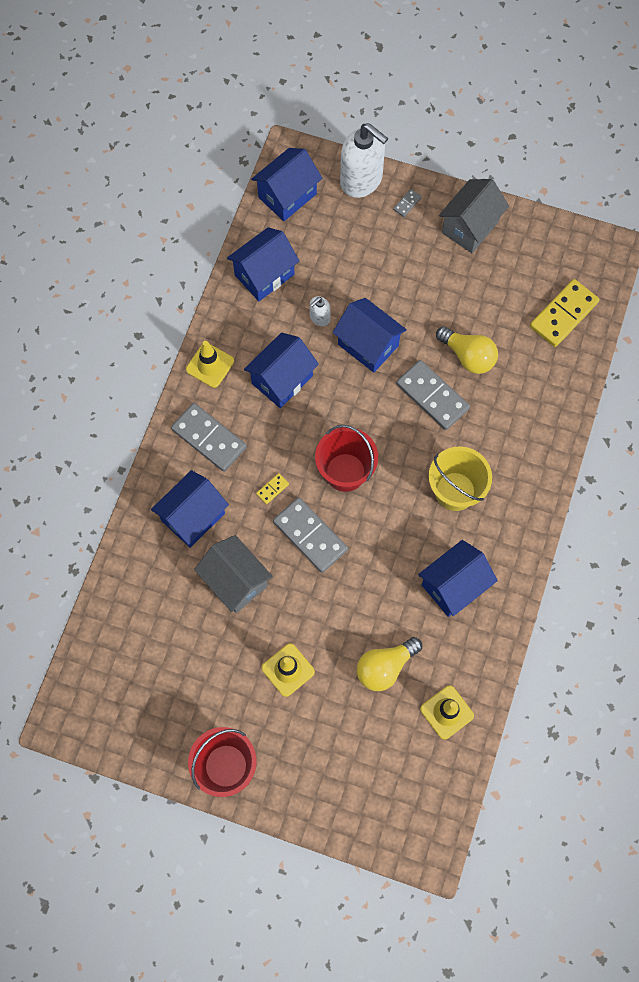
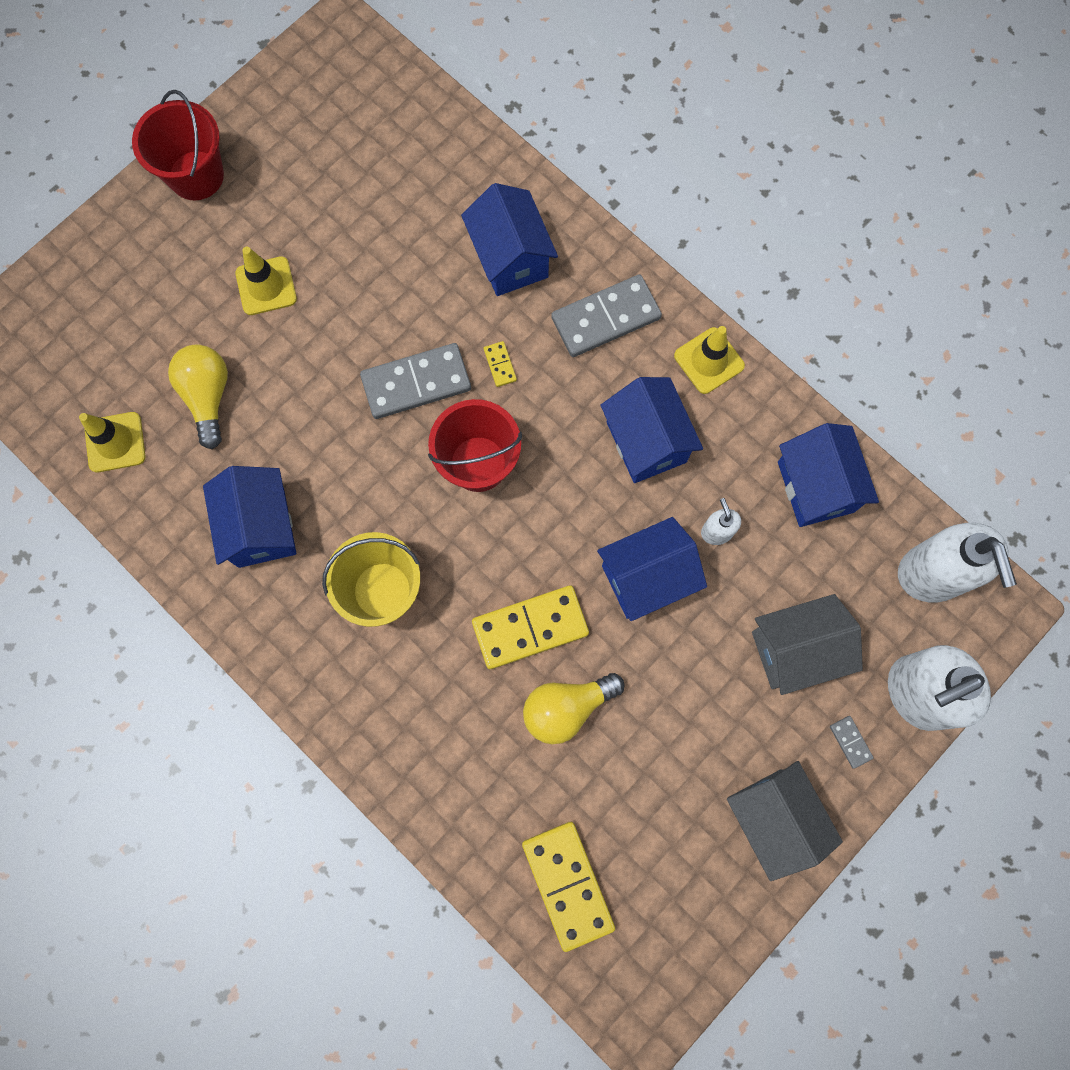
camera: 115 degrees right, 5 degrees up
(235, 581) = (404, 273): grey house -> grey house (795, 650)
(287, 196) = (932, 573): blue house -> white soap dispenser
(432, 396) = (530, 627): grey domino -> yellow domino

